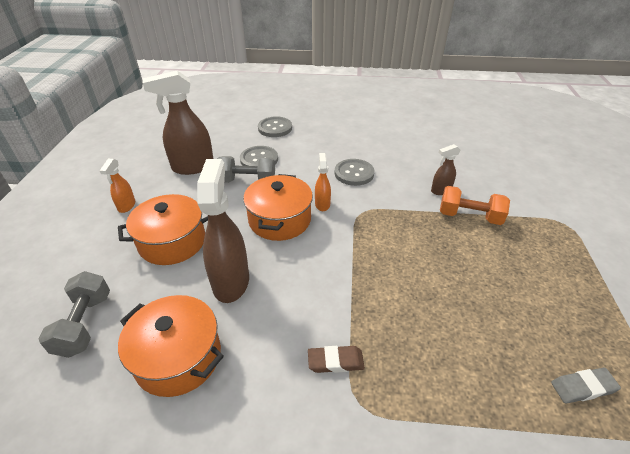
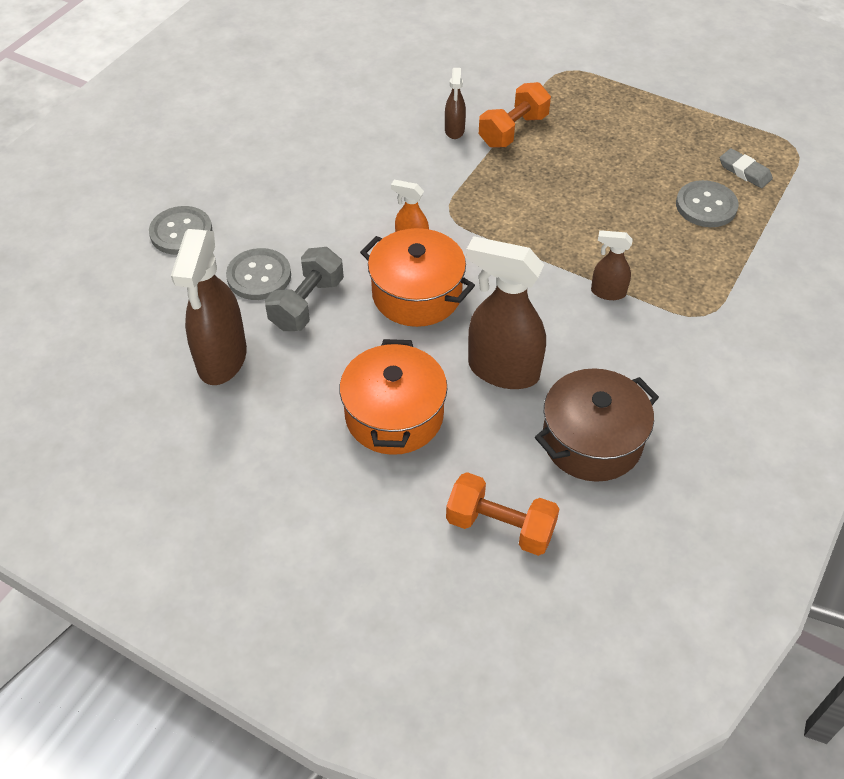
camera: 65 degrees left, 10 degrees up
(84, 324) = (500, 526): grey dumbbell -> orange dumbbell
(126, 206) = (274, 459): orange spray bottle -> none
(178, 357) = (592, 441): orange pot -> brown pot
(335, 361) = (653, 316): brown eraser -> none
(343, 321) = (607, 292): none -> brown spray bottle
(354, 173) = (366, 190): grey button -> grey button (706, 206)
(583, 387) = (744, 171): grey eraser -> grey eraser turned 60 degrees counterclockwise

